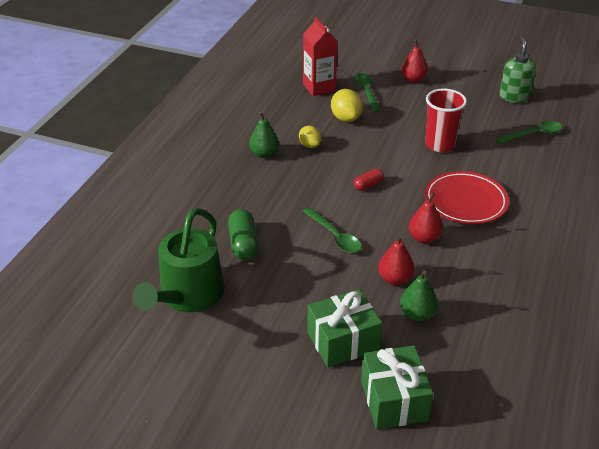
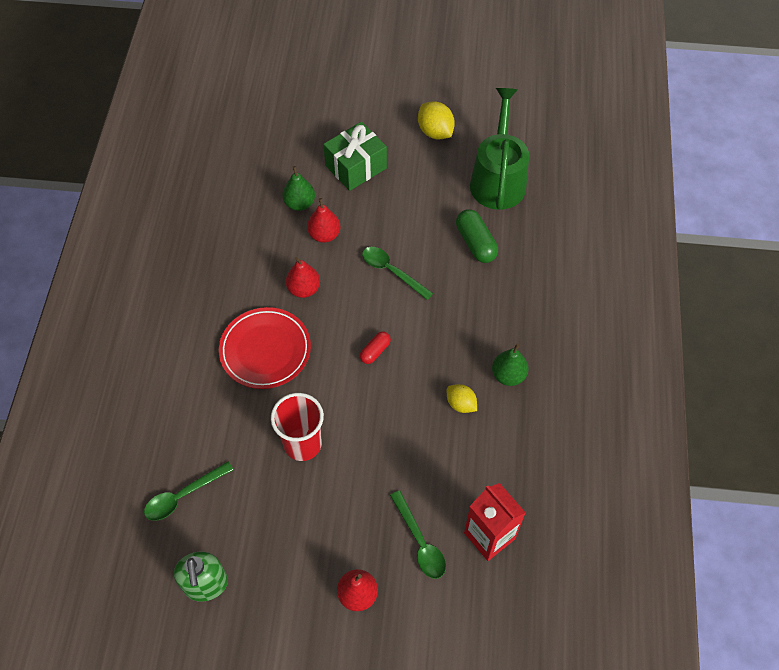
camera: 165 degrees right, 20 degrees up
(346, 118) = (432, 471): yellow lemon -> yellow lemon (435, 132)
(394, 400) = (307, 130): green gift -> none

